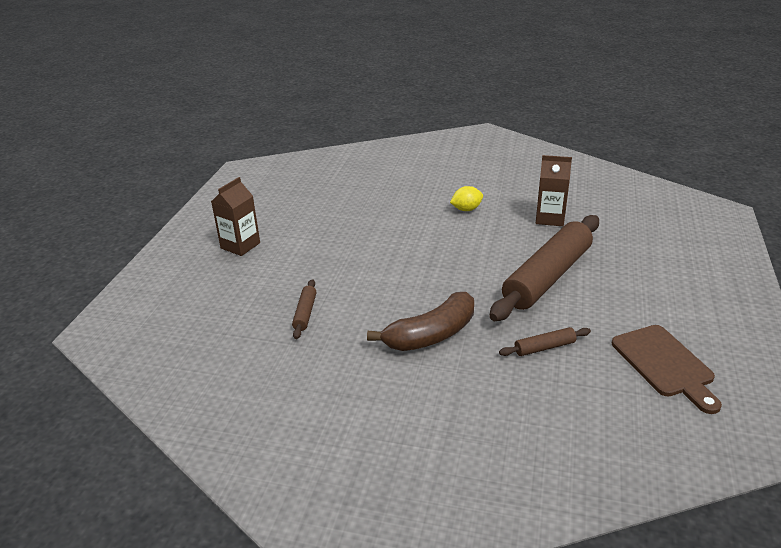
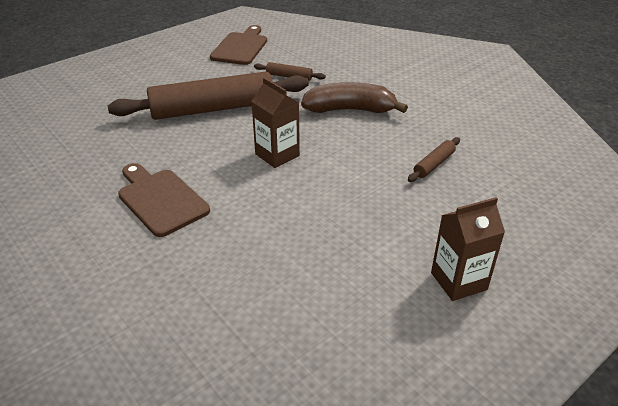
camera: 145 degrees left, 5 degrees up
(466, 209) = (161, 199): yellow lemon -> brown cutting board
(549, 218) = (114, 151): brown carton -> brown carton (277, 155)

